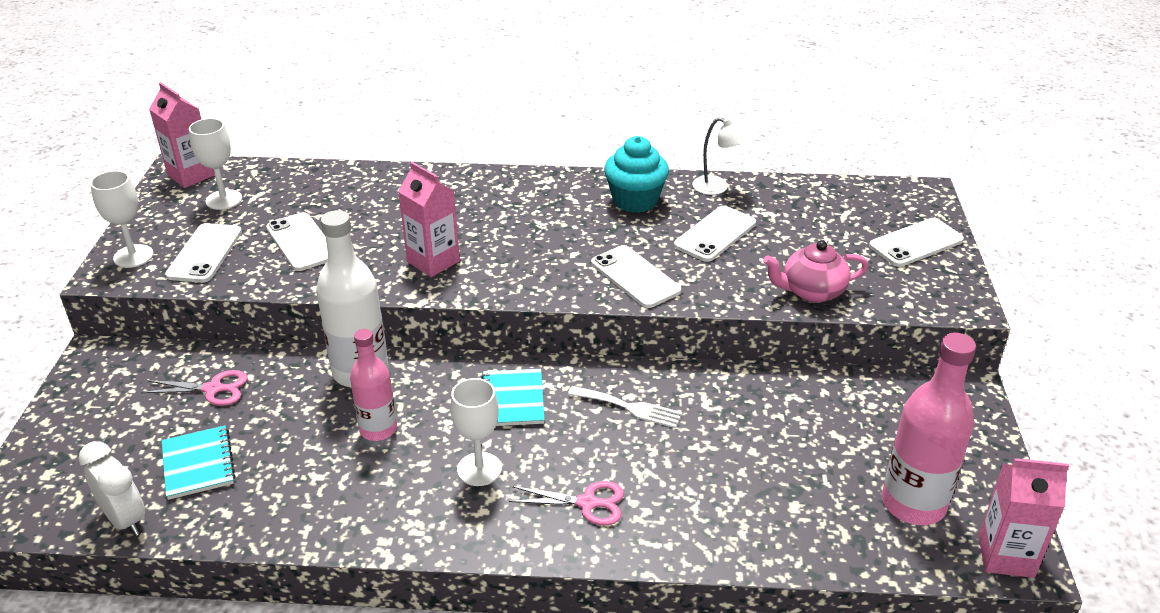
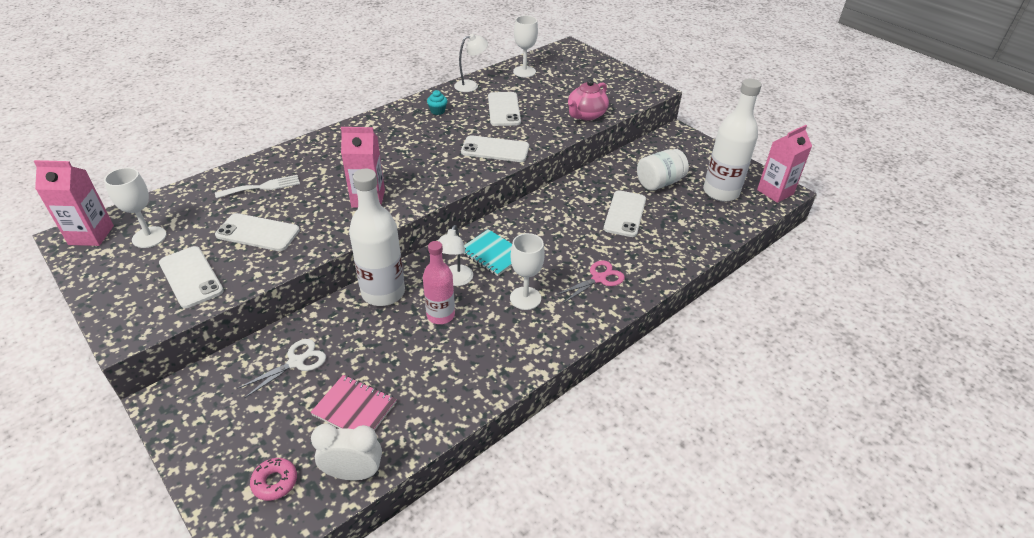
camera: 45 degrees left, 5 degrees up
(72, 480) = (275, 482): none -> pink donut
(133, 256) = (130, 310): white goblet -> white goblet (524, 72)
(198, 464) = (354, 408): turquoise notebook -> pink notebook
(213, 389) = (296, 362): pink scissors -> white scissors
(439, 403) = (455, 280): none -> white lamp
(629, 407) = (555, 222): white fork -> white fork (262, 187)
(635, 200) = (437, 111): turquoise cupcake -> turquoise cupcake, size x0.46
(837, 439) = (659, 183): none -> white jar
(913, 504) = (721, 192): pink bottle -> white bottle
(916, 243) = (598, 72): white phone -> white phone (625, 214)

